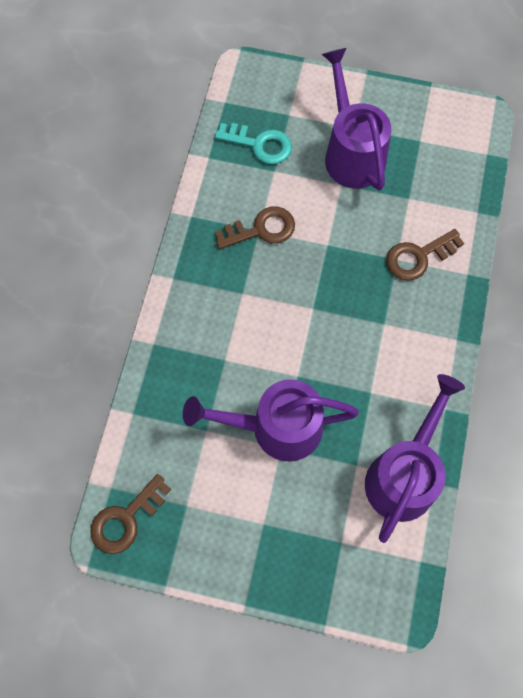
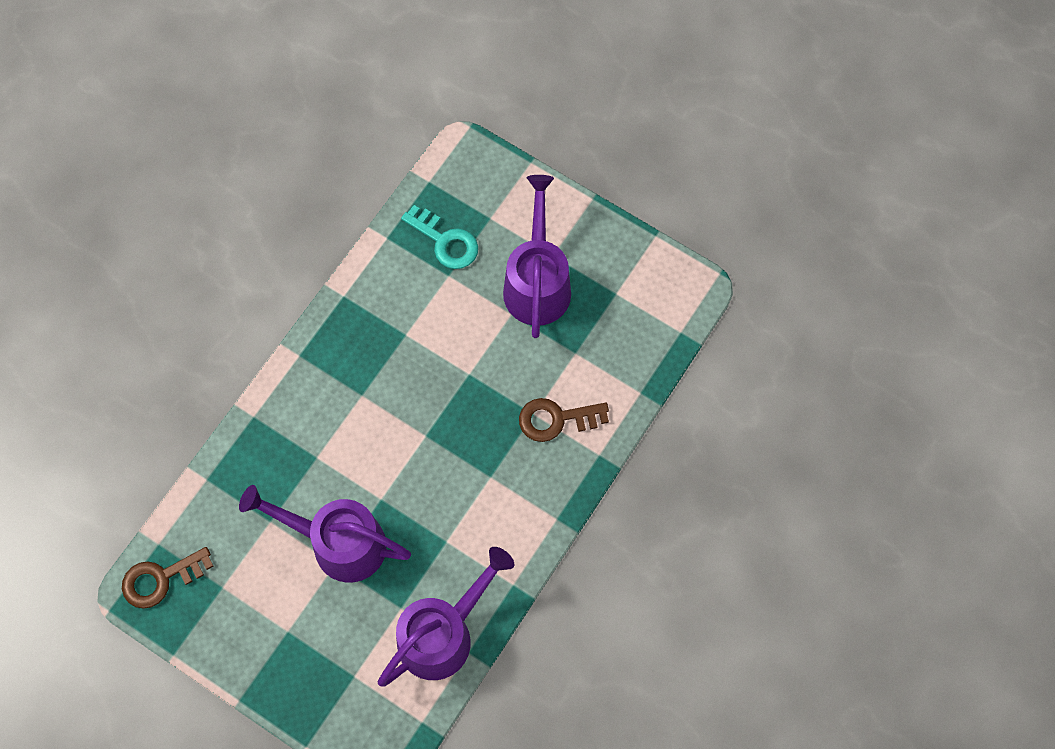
camera: 20 degrees right, 0 degrees up
(261, 229) = (408, 334): brown key -> none

